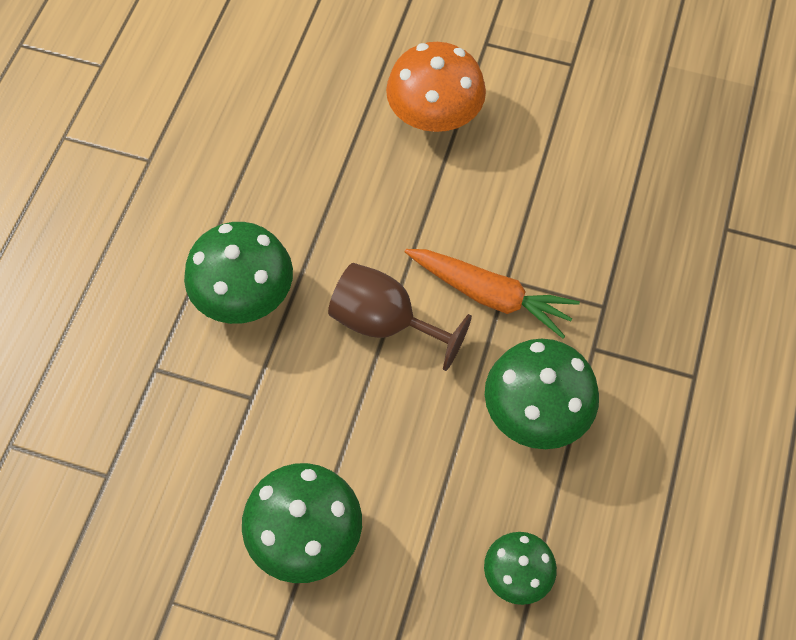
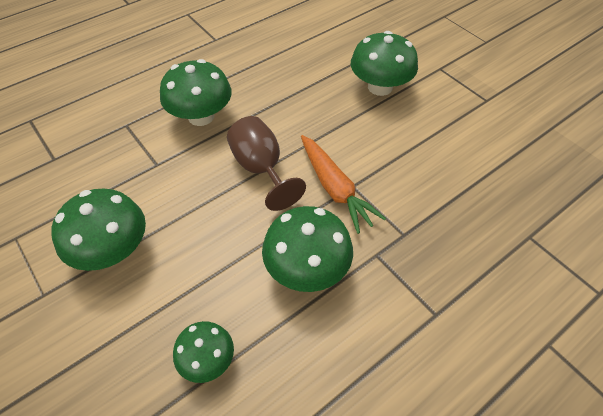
camera: 35 degrees right, 10 degrees down
(434, 116) = (380, 87): orange mushroom -> green mushroom

